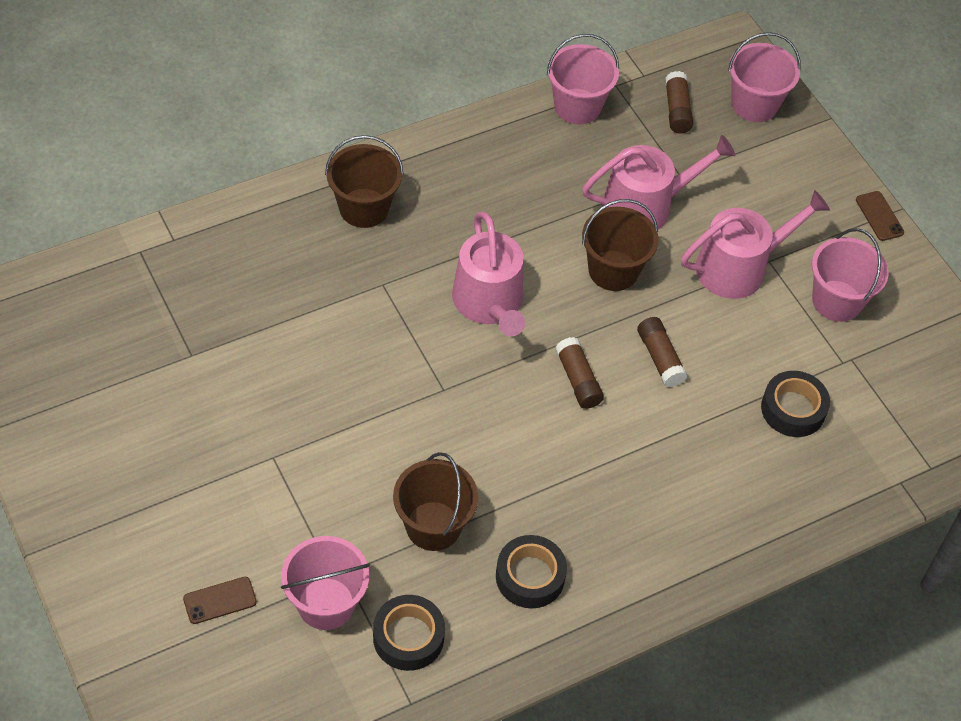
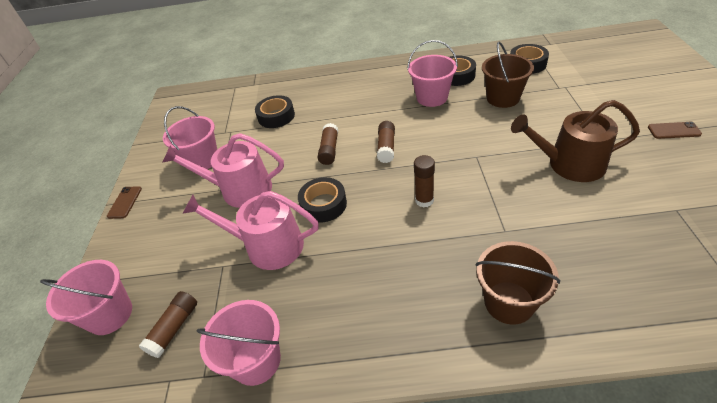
camera: 145 degrees left, 10 degrees down
(220, 600) = (635, 86): brown phone -> brown phone (673, 131)
(317, 401) = (569, 164): none -> brown watering can
(326, 603) = (571, 78): pink bucket -> pink bucket (432, 97)
(489, 304) = (424, 200): pink watering can -> brown glue stick
(613, 270) = (323, 204): brown bucket -> black tape

